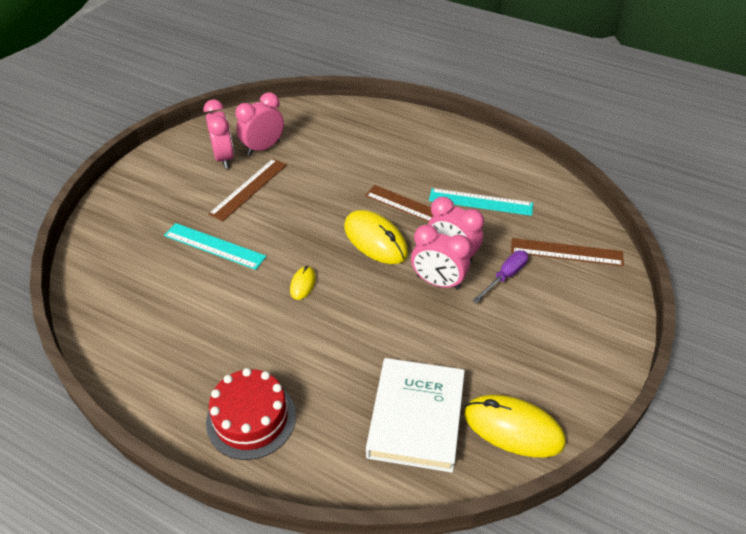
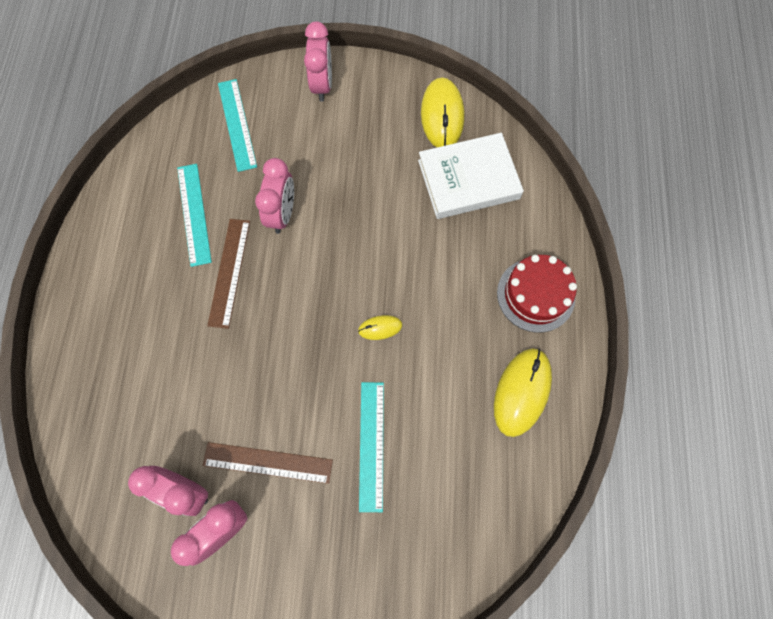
camera: 115 degrees left, 25 degrees up
(375, 240) = (292, 289): yellow mouse -> yellow mouse (522, 392)
(438, 282) = (322, 213): pink clock -> pink clock (322, 85)
(505, 277) = (290, 163): purple screwdriver -> none
(566, 252) = (237, 124): brown ruler -> turquoise ruler

